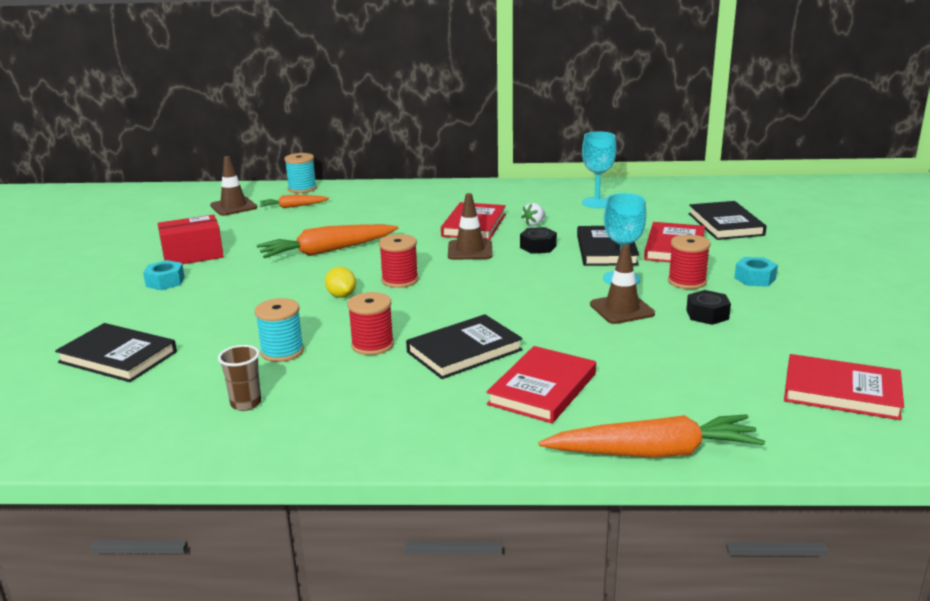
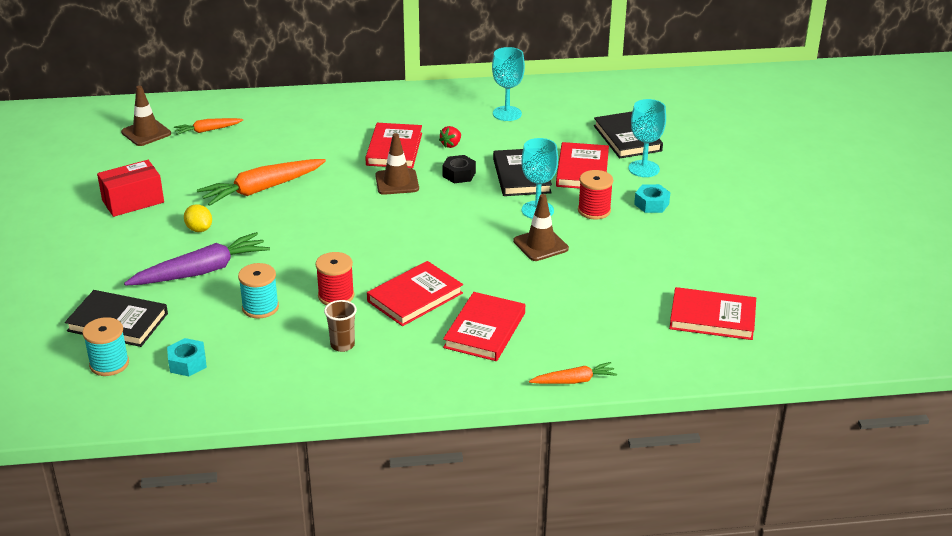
camera: 10 degrees left, 10 degrees up
(165, 282) = (120, 235): turquoise nut -> turquoise nut (187, 363)
(232, 316) = (201, 271): none -> purple carrot
(246, 403) = (249, 360): brown cup -> brown cup (342, 345)
(302, 188) = (208, 104): turquoise spool -> turquoise spool (109, 364)
(341, 295) = (292, 243): yellow lemon -> yellow lemon (199, 229)
(400, 280) = (340, 222): red spool -> none
(464, 351) = (415, 297): black book -> red book
(534, 224) = (451, 145): white strawberry -> red strawberry
(653, 453) = (574, 381): orange carrot -> orange carrot, size x0.55
(707, 314) = (611, 246): black nut -> none
(744, 249) = (644, 169): none -> turquoise goblet

